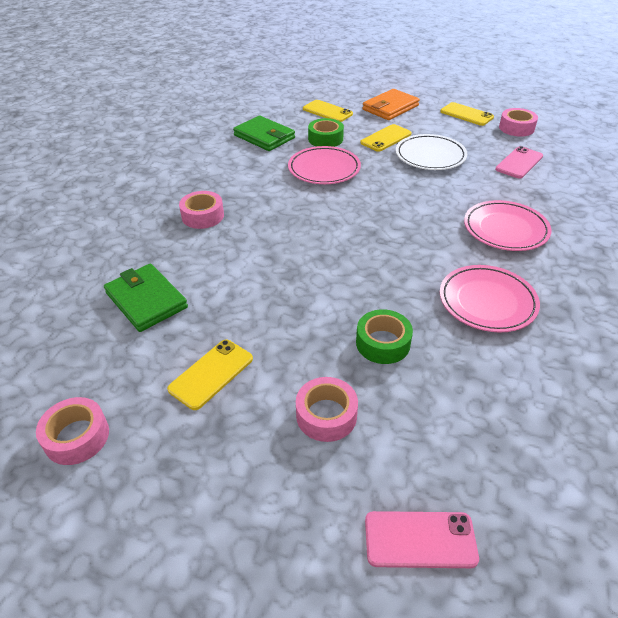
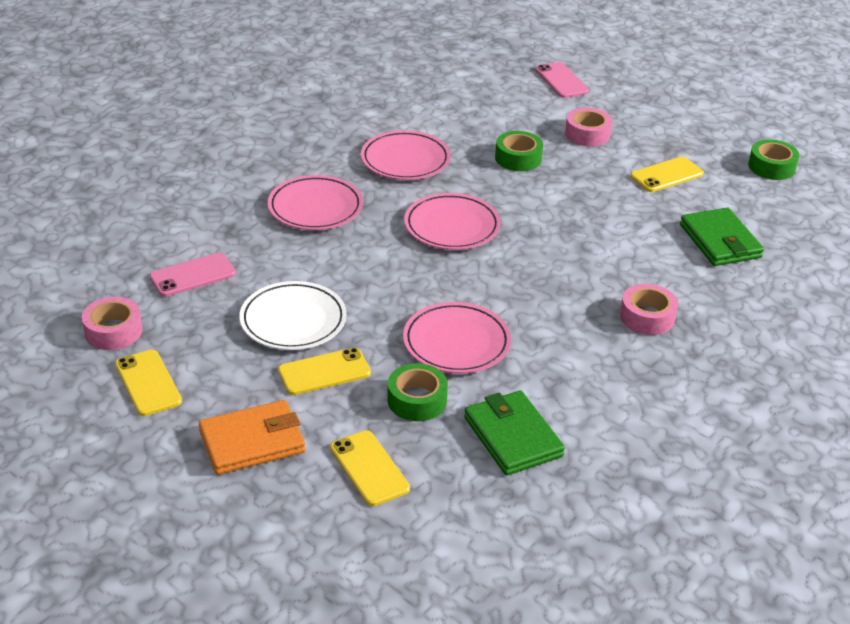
camera: 160 degrees left, 5 degrees down
(77, 437) = (771, 167): pink tape -> green tape
(388, 245) = (452, 226): none -> pink plate
(420, 540) = (561, 81): pink phone -> pink phone turned 45 degrees clockwise

